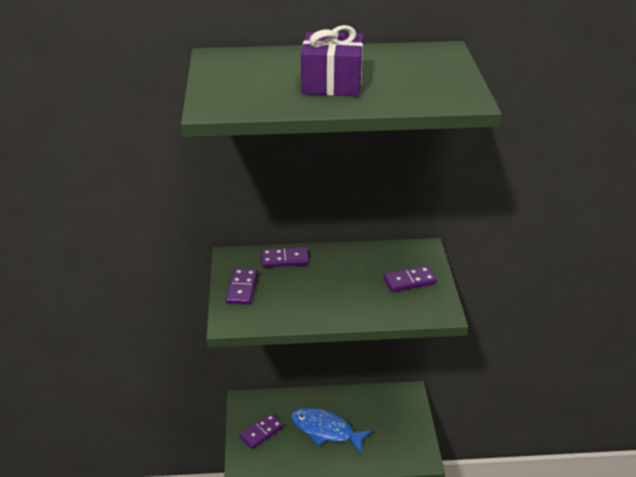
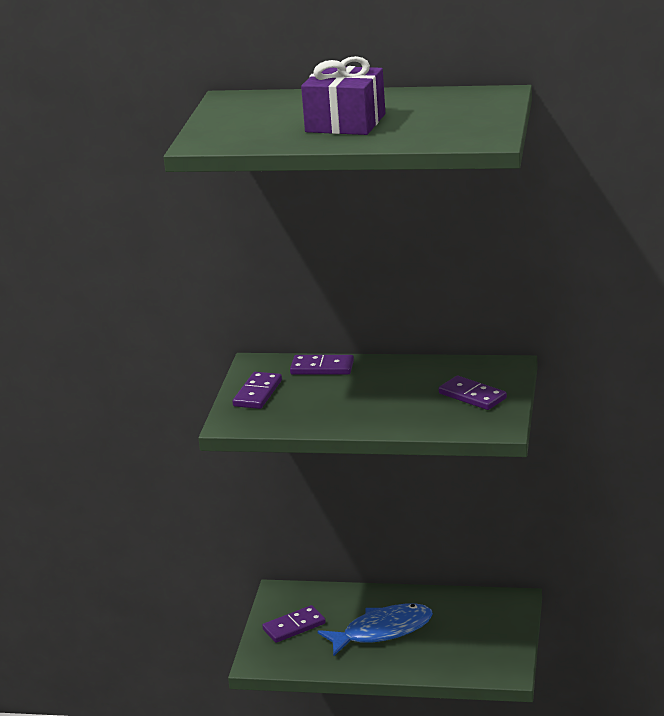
camera: 15 degrees right, 10 degrees down
(326, 430) = (382, 631): blue fish -> blue fish turned 120 degrees clockwise
(409, 281) = (472, 396): purple domino -> purple domino turned 45 degrees clockwise

